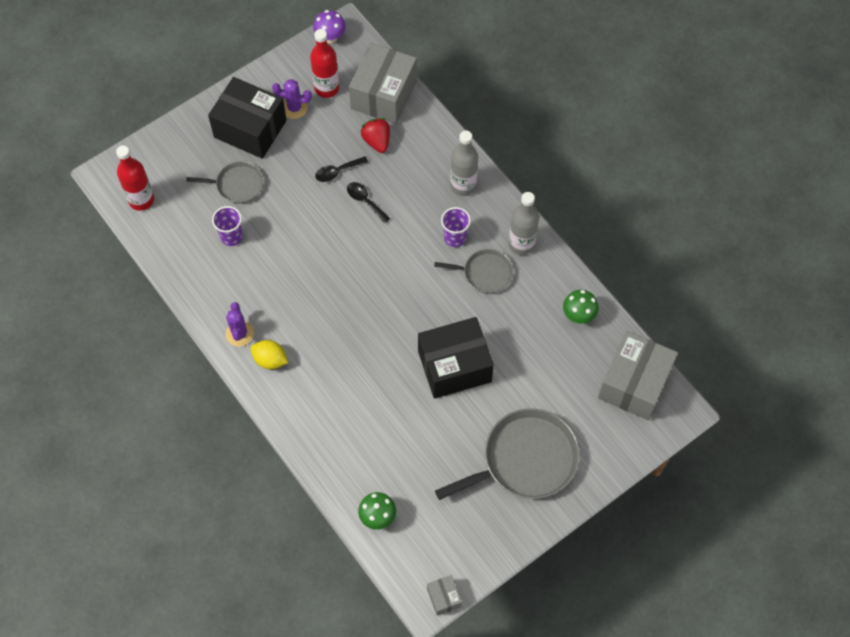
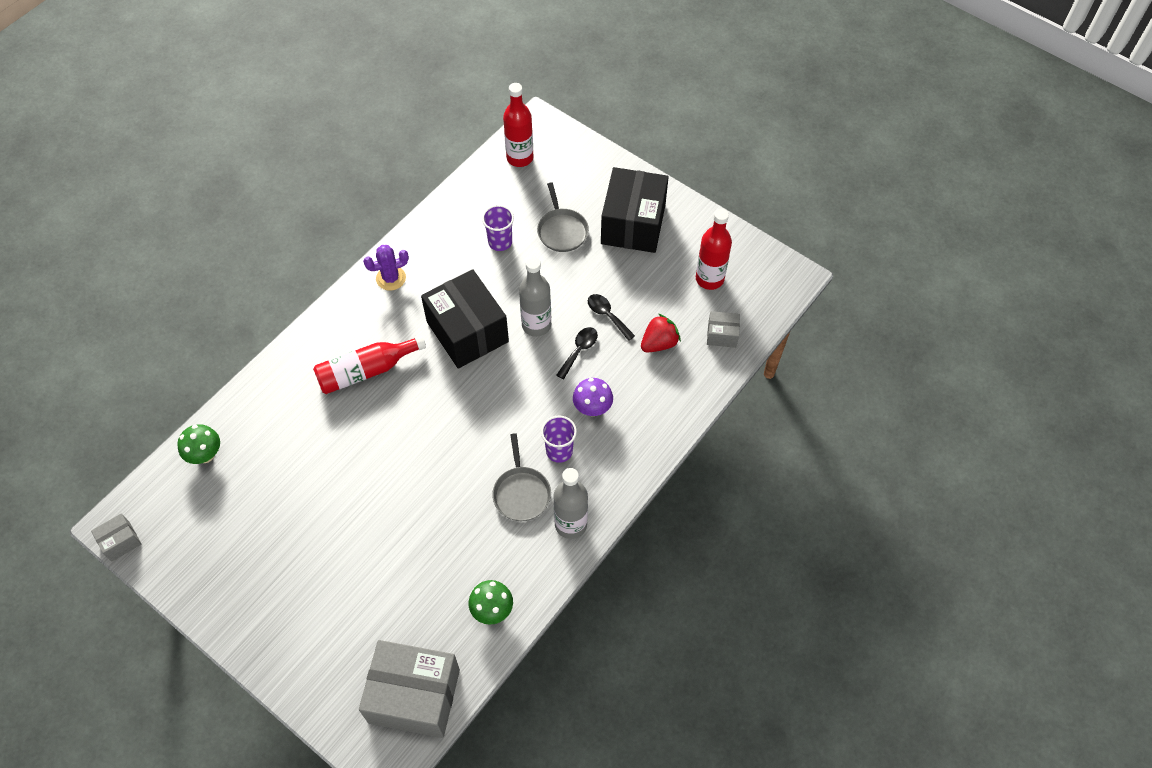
camera: 75 degrees right, 5 degrees down
(270, 360) = (367, 312): yellow lemon -> none
(294, 108) = (673, 256): purple cactus -> none
(330, 37) = (777, 265): purple mushroom -> purple mushroom (592, 408)
(332, 370) = (366, 371): none -> red bottle
(383, 95) = (722, 335): grey box -> grey box, size x0.45
(454, 366) = (396, 488): black box -> black box (467, 331)
(463, 185) = (630, 444): grey bottle -> grey bottle (536, 325)
(525, 459) = (294, 590): grey pan -> none

